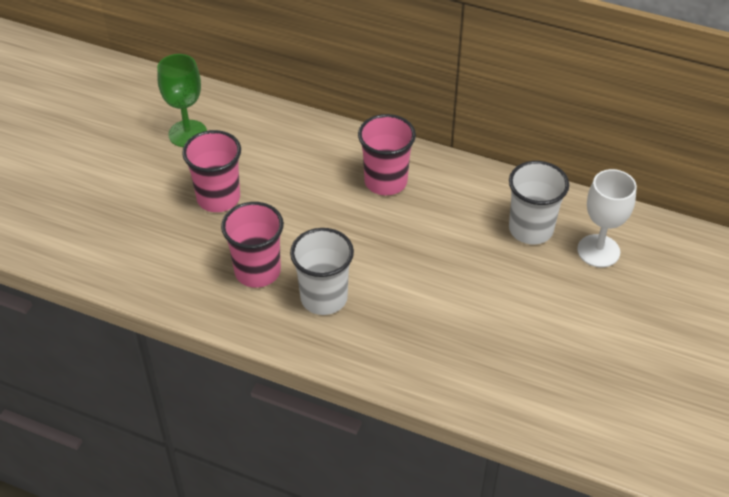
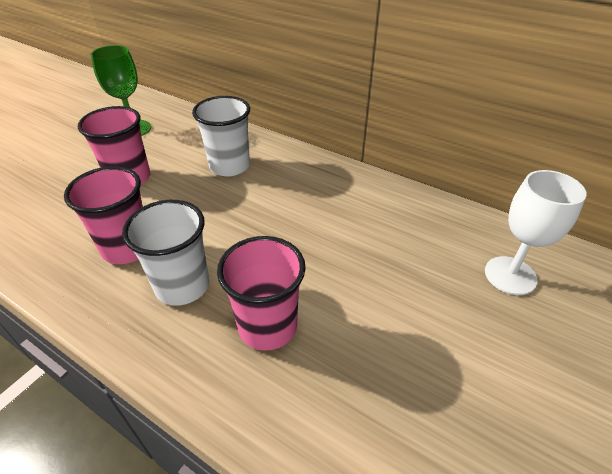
camera: 10 degrees right, 5 degrees down
(385, 181) = (291, 182): pink cup -> pink cup (267, 326)
(531, 229) = (432, 243): white cup -> white cup (229, 166)

